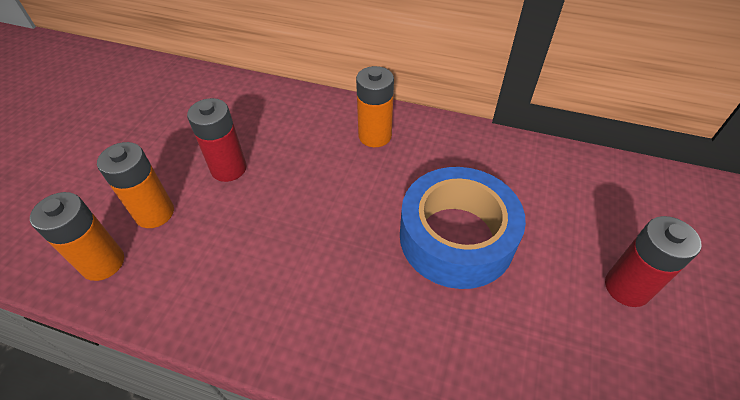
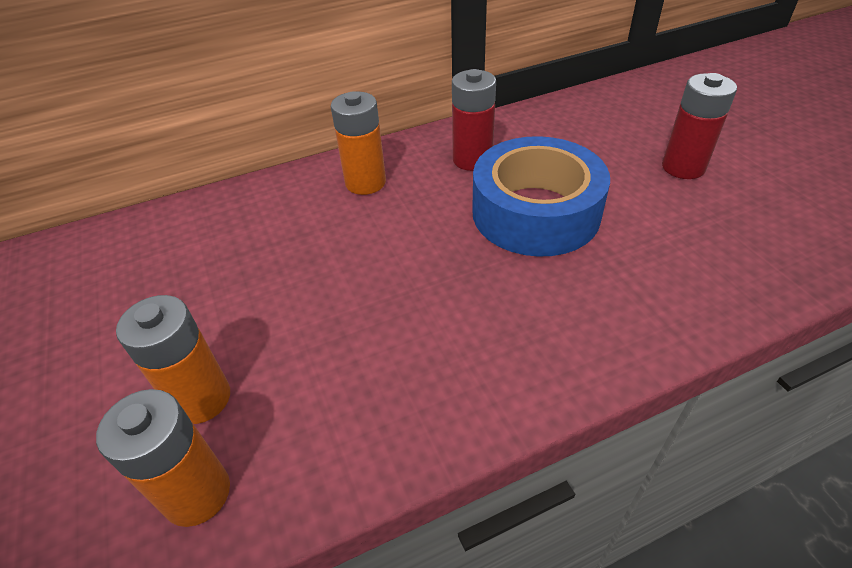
camera: 40 degrees left, 5 degrees down
(229, 169) = (241, 300): red battery -> red battery (472, 159)

